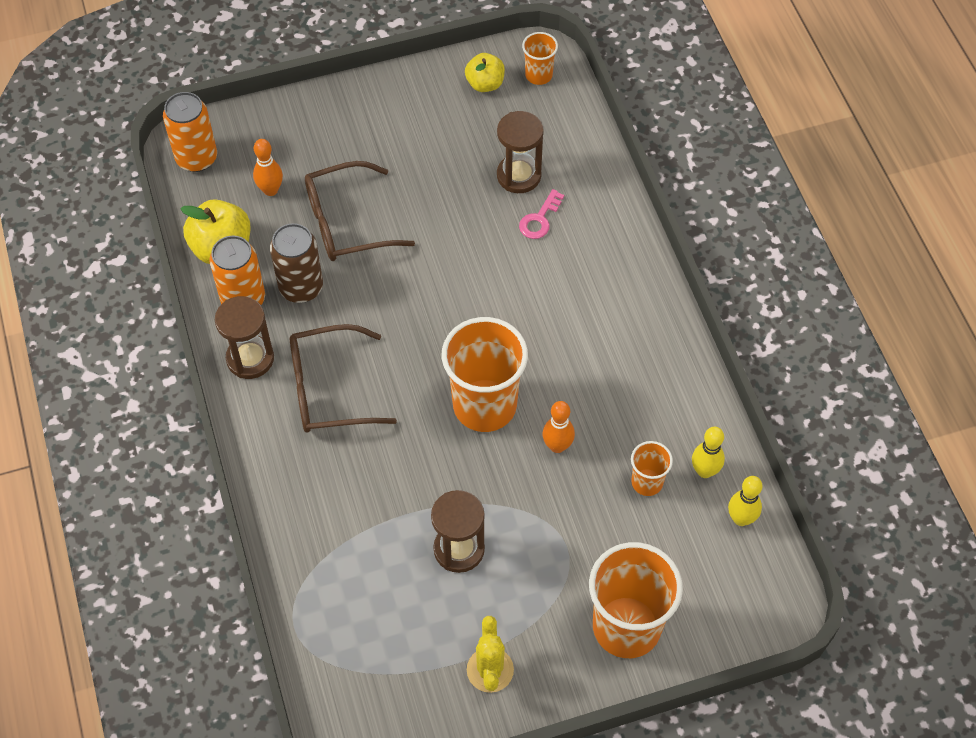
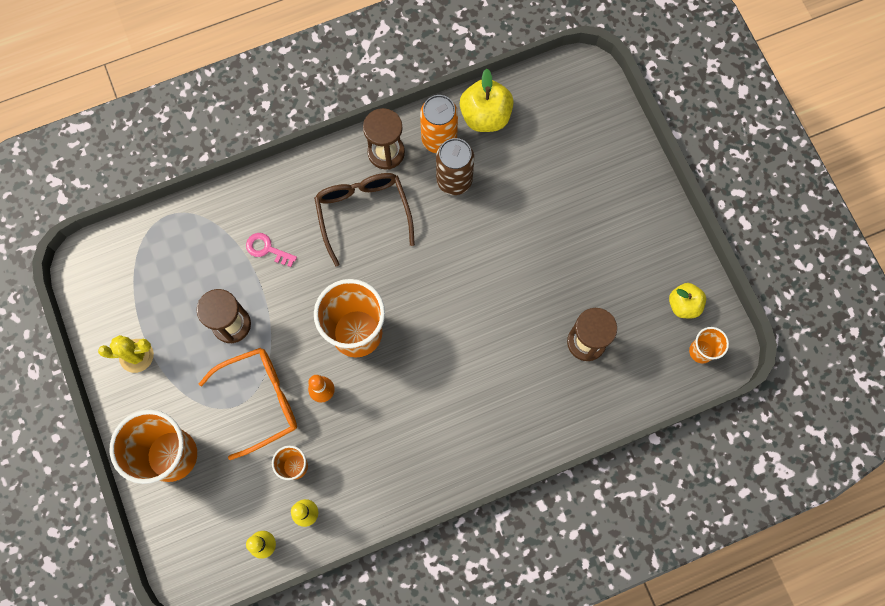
camera: 85 degrees right, 15 degrees up
(196, 158) = (571, 83): orange can -> none
(270, 190) = (546, 144): orange bowling pin -> none
(347, 222) = (521, 207): brown glasses -> none
(539, 219) = (542, 363): pink key -> pink key (267, 249)
(563, 519) = (260, 401): none -> orange glasses

